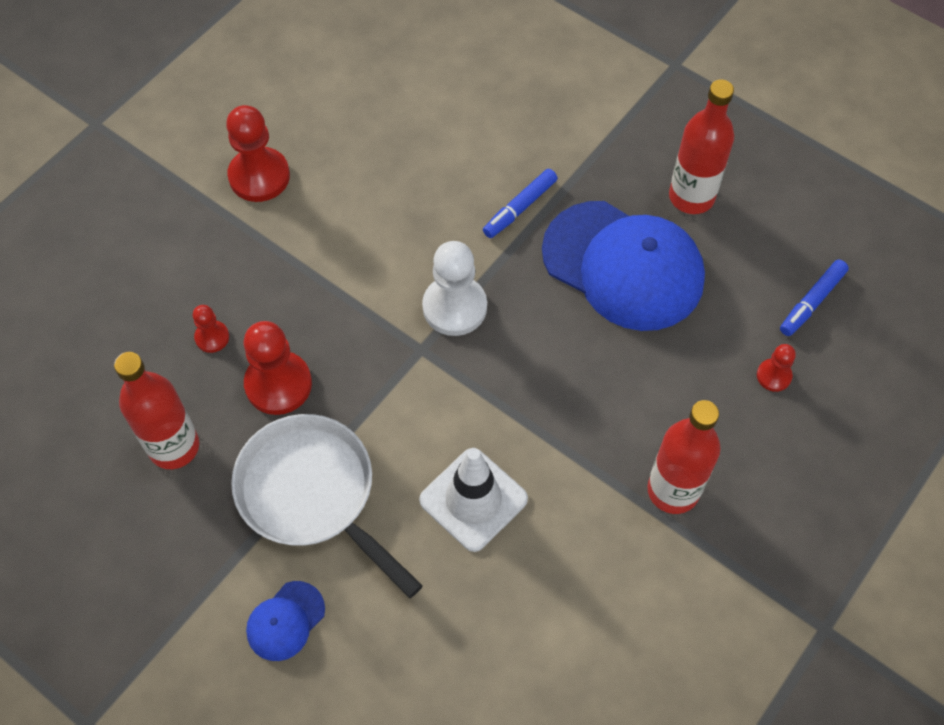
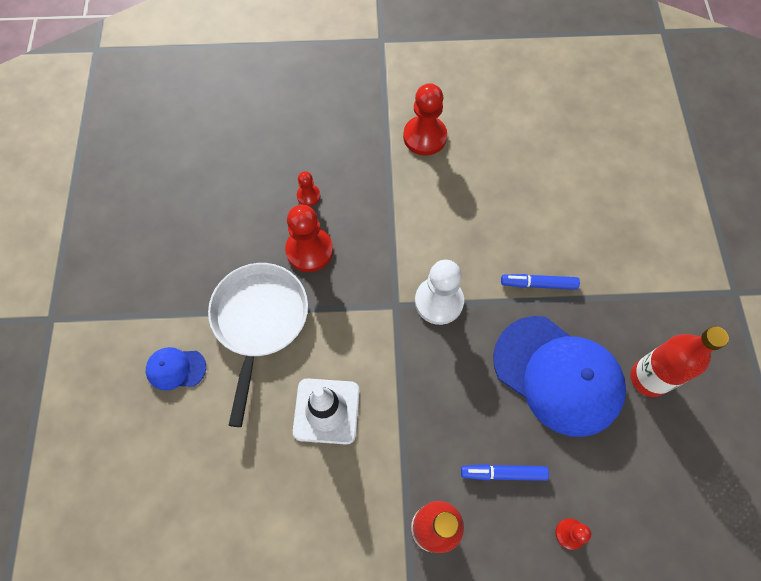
camera: 50 degrees right, 5 degrees up
(174, 447) = (231, 231): red bottle -> none
(623, 266) = (558, 375): blue cap -> blue cap turned 45 degrees counterclockwise
(811, 302) = (648, 518): blue marker -> blue marker (503, 473)

